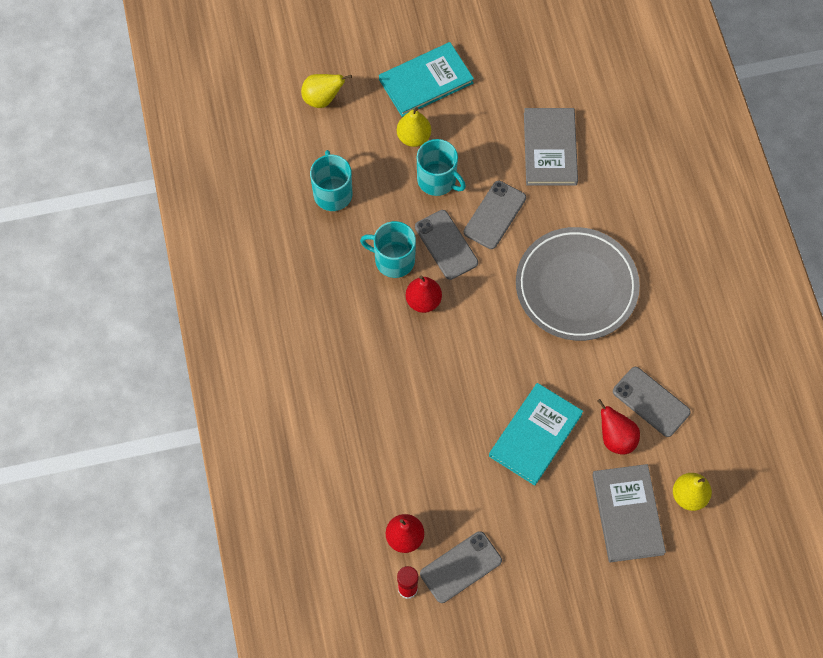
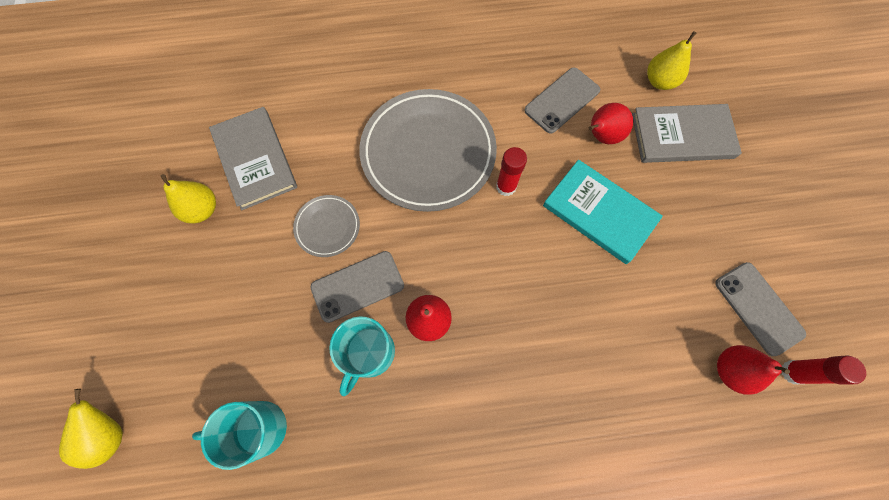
camera: 85 degrees left, 5 degrees up
(413, 137) = (202, 312): yellow pear -> yellow pear (202, 209)
(426, 81) = (125, 289): turquoise book -> none
(437, 180) = (268, 288): turquoise mug -> none
(494, 215) = (327, 227): grey phone -> grey plate
(550, 148) = (255, 159): grey book -> grey book turned 60 degrees clockwise
(551, 354) = (506, 187): none -> red glue stick

